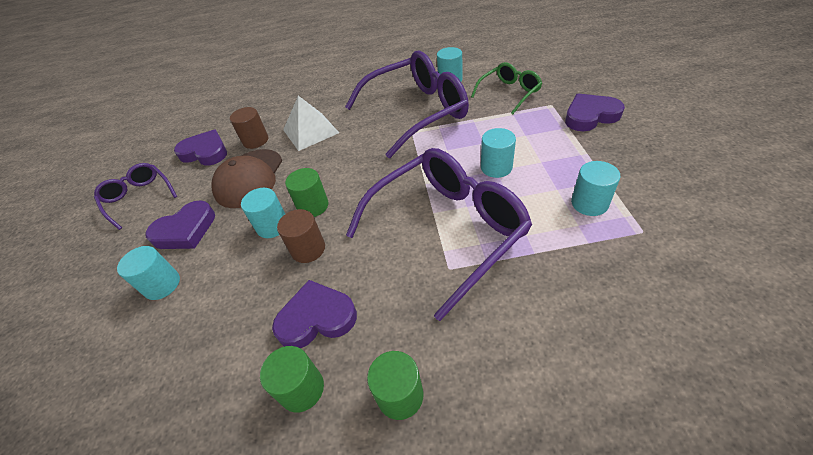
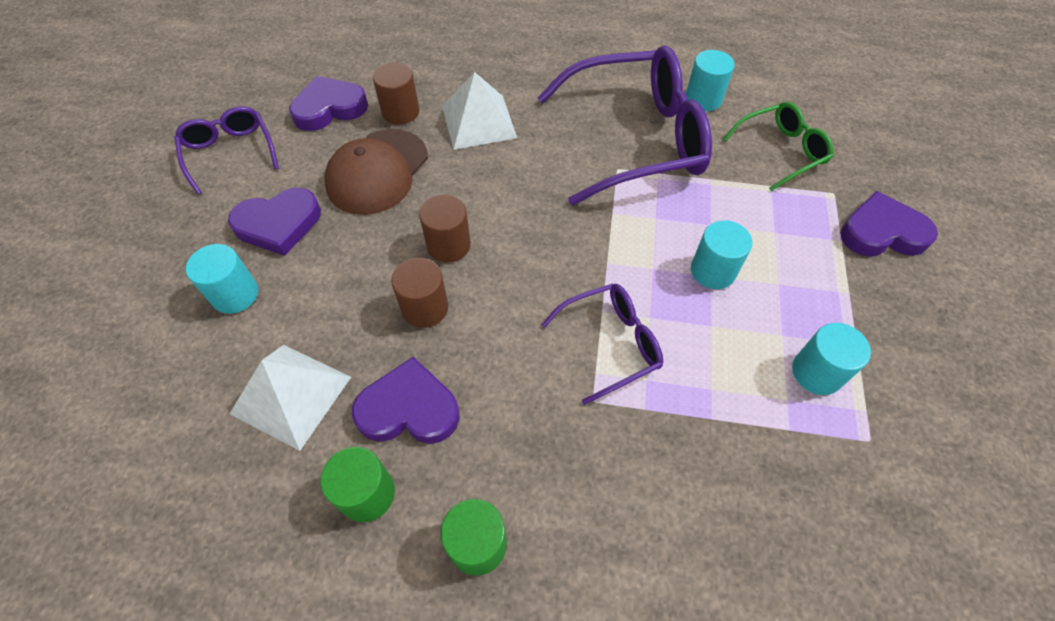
camera: 10 degrees right, 10 degrees up
(205, 152) = (329, 108): purple heart -> purple heart turned 60 degrees counterclockwise
(222, 339) = (291, 395): none -> white pyramid
(272, 226) = (389, 257): turquoise cylinder -> none
(313, 206) = (448, 245): green cylinder -> brown cylinder
(446, 230) = (610, 344): purple glasses -> purple glasses, size x0.52

